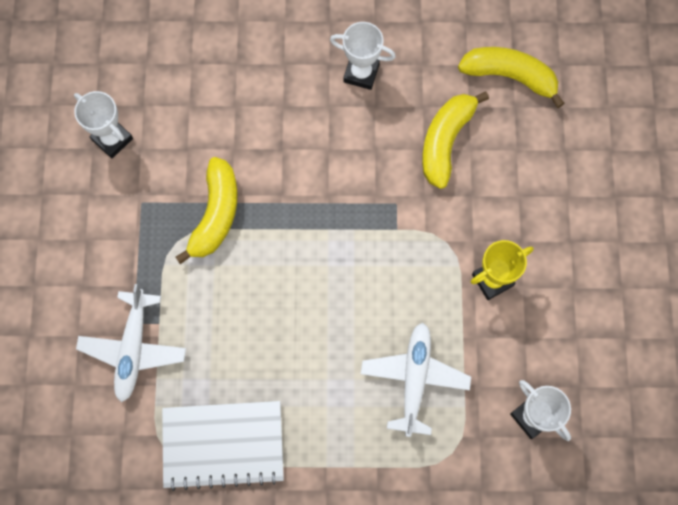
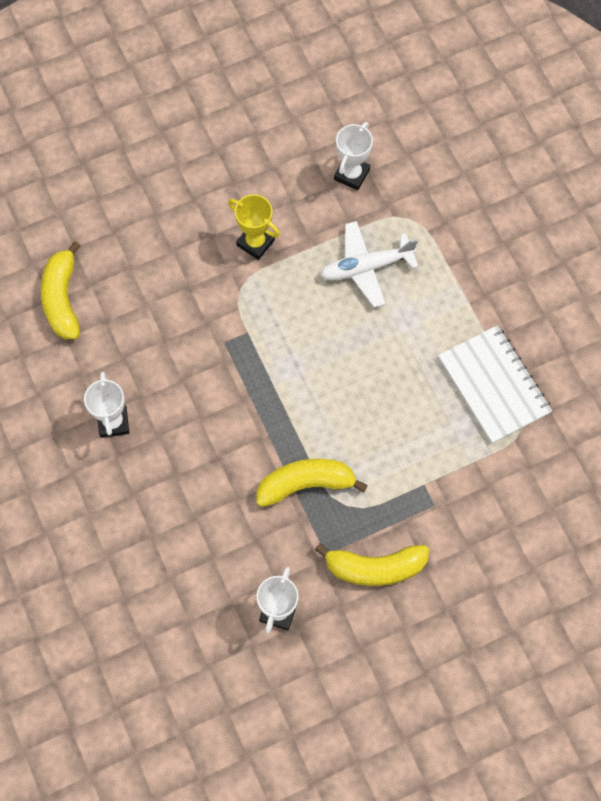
camera: 115 degrees left, 5 degrees down
(133, 349) = (456, 494): white plane -> none
(445, 141) = (148, 326): yellow banana -> yellow banana (375, 568)

